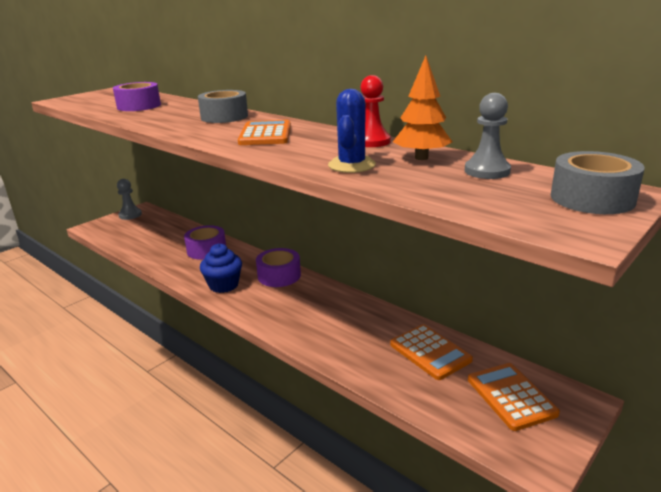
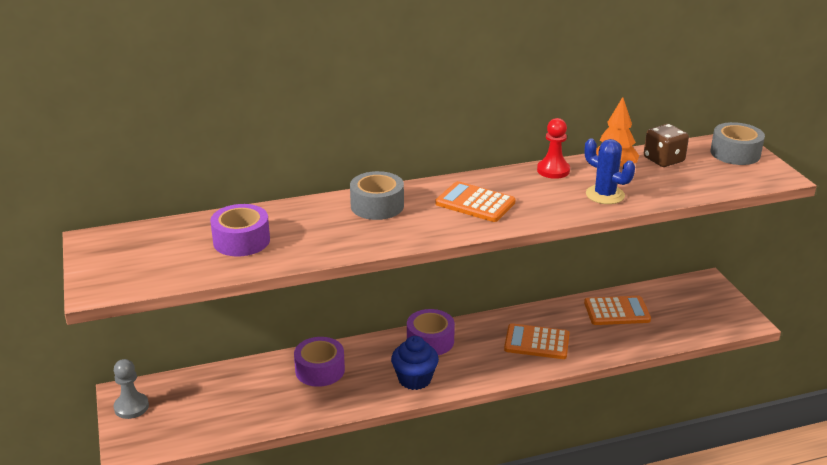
camera: 60 degrees left, 5 degrees up
(487, 171) = (663, 160): grey pawn -> brown dice
(511, 396) = (686, 302): orange calculator -> orange calculator (536, 342)

